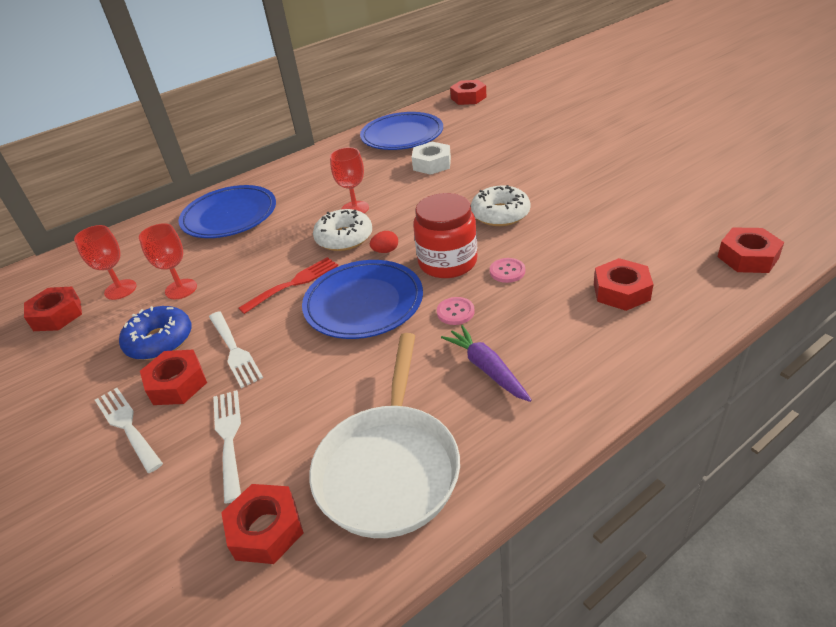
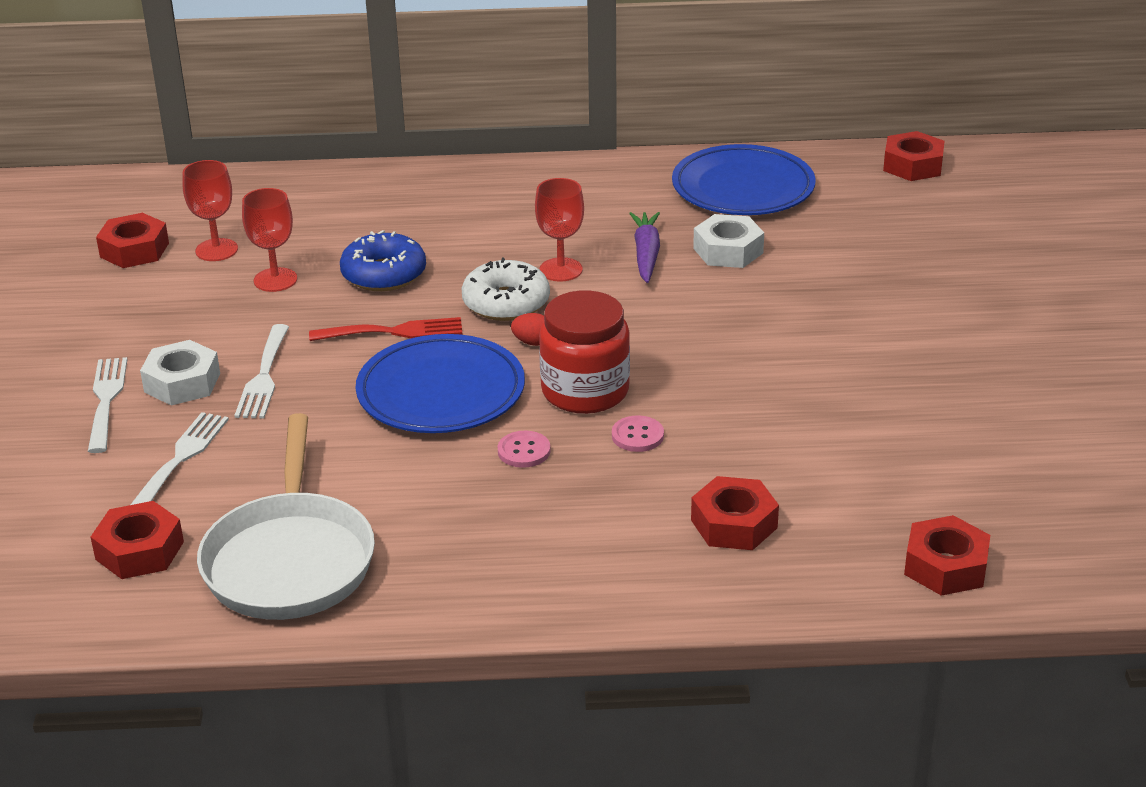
camera: 30 degrees right, 5 degrees down
(160, 341) = (205, 329): blue donut -> blue donut (384, 274)
(177, 384) = (182, 382): red nut -> white nut
(229, 216) = (410, 210): blue plate -> none
(389, 467) = (290, 560): white pan -> white pan turned 45 degrees counterclockwise
(487, 369) = (483, 524): purple carrot -> purple carrot (646, 254)
(500, 214) = (723, 362): white donut -> none

